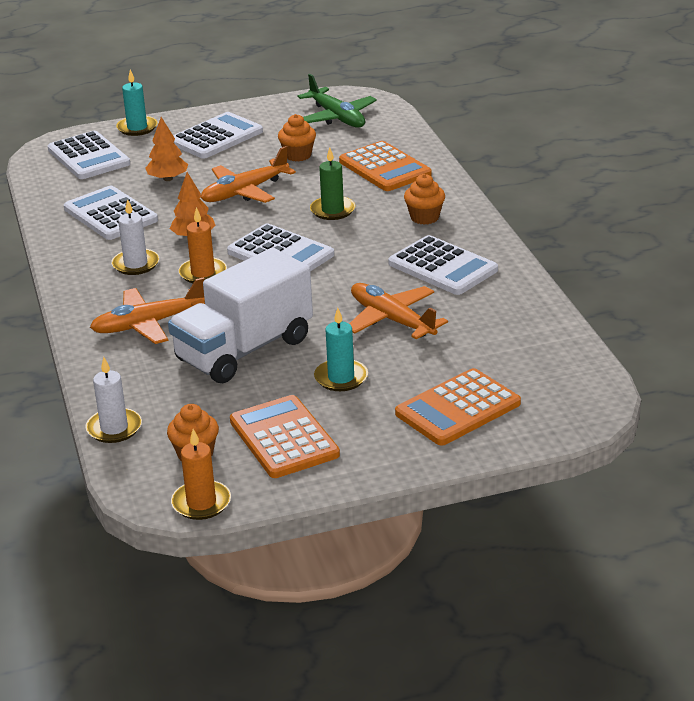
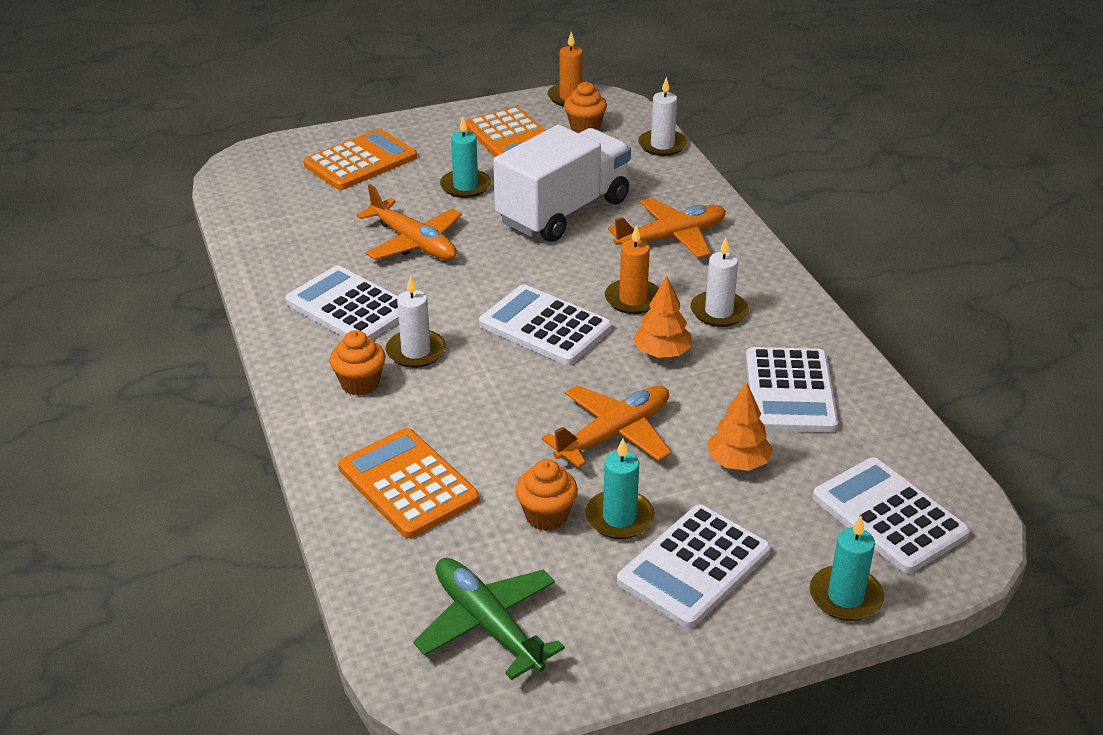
camera: 175 degrees right, 5 degrees up
(110, 214) = (790, 391): white calculator -> white calculator turned 45 degrees clockwise
(253, 155) = (619, 518): none -> turquoise candle
(332, 210) = (484, 397): green candle -> none
(384, 237) = (416, 351): none -> white candle

